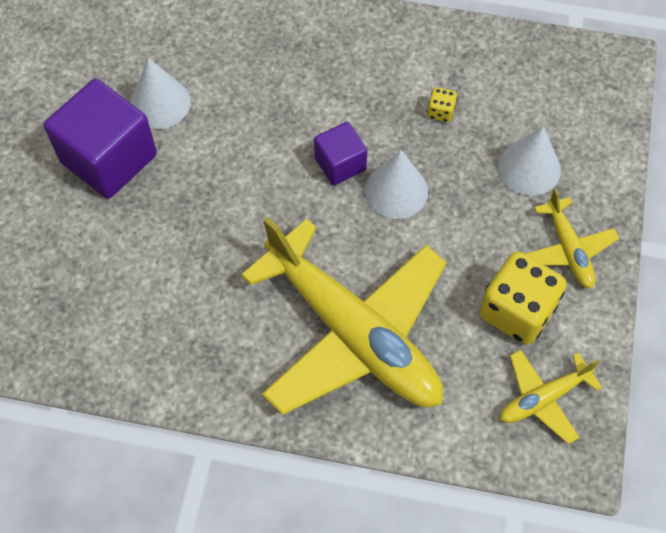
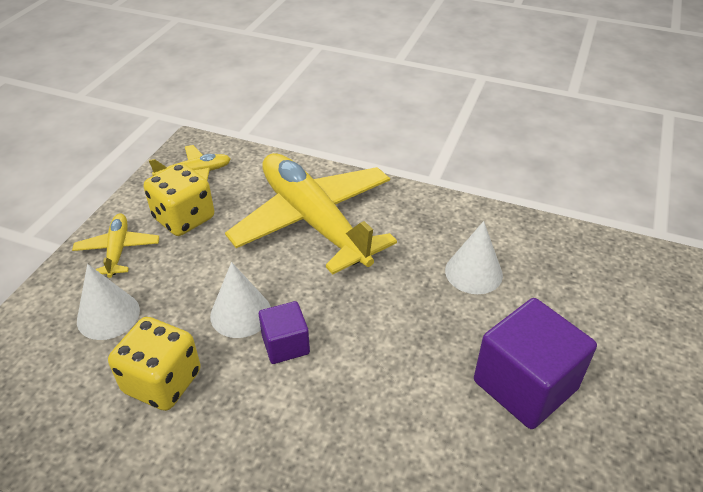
camera: 170 degrees left, 20 degrees down
(160, 103) = (471, 441): white cone -> white cone (473, 272)
(440, 112) = (162, 382): yellow dice -> yellow dice, size x2.29

